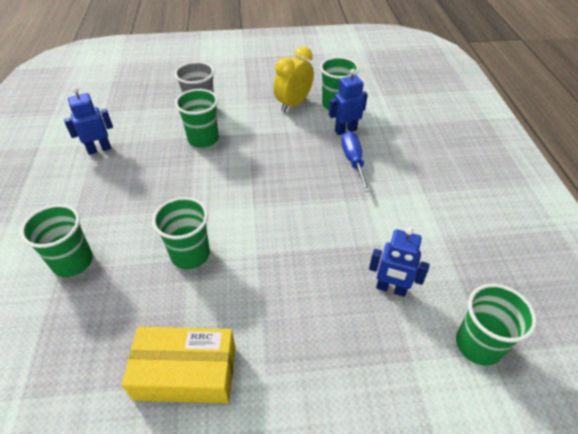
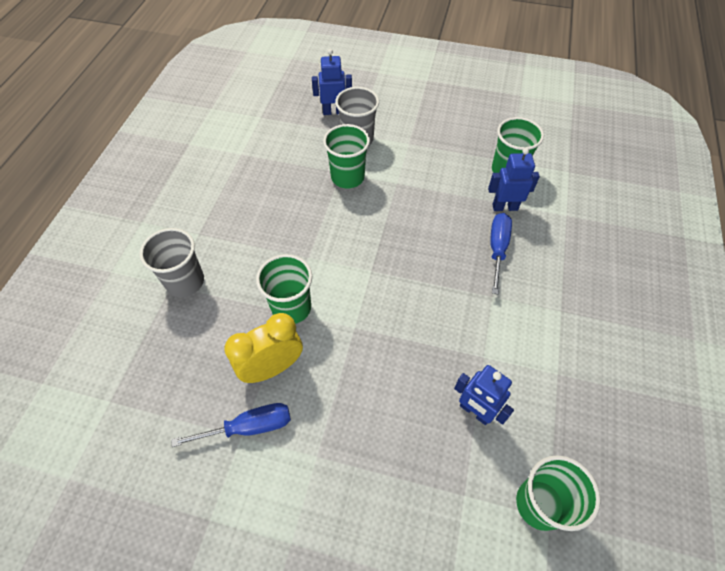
camera: 20 degrees right, 10 degrees up
(73, 262) = (185, 282): green cup -> grey cup
(99, 149) = (243, 162): blue robot -> blue robot (333, 111)
(186, 372) = (249, 427): yellow box -> blue screwdriver
(293, 104) = (459, 157): yellow clock -> yellow clock (272, 368)

